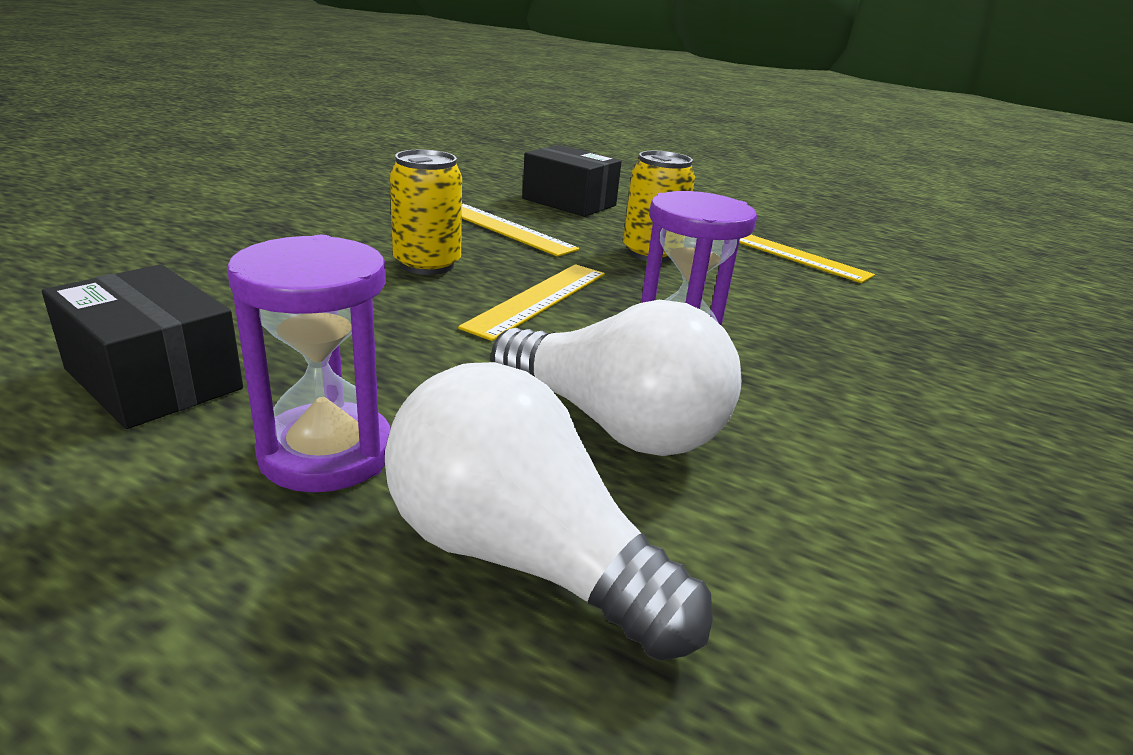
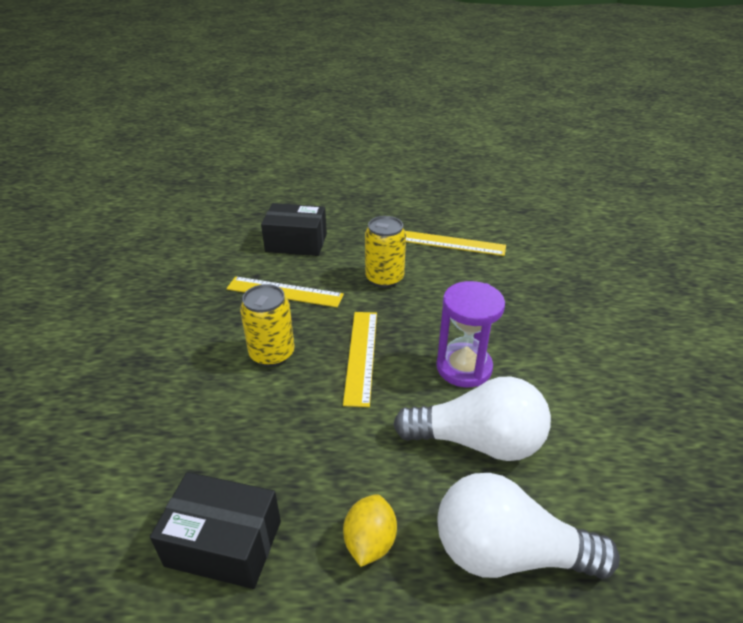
camera: 25 degrees left, 10 degrees up
(326, 453) = (370, 542): purple hourglass -> yellow lemon

